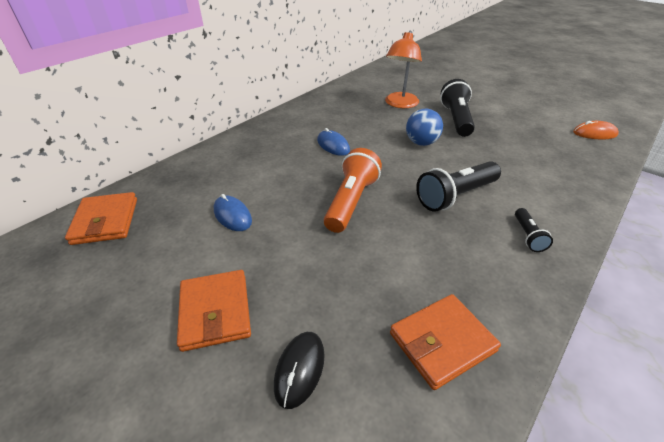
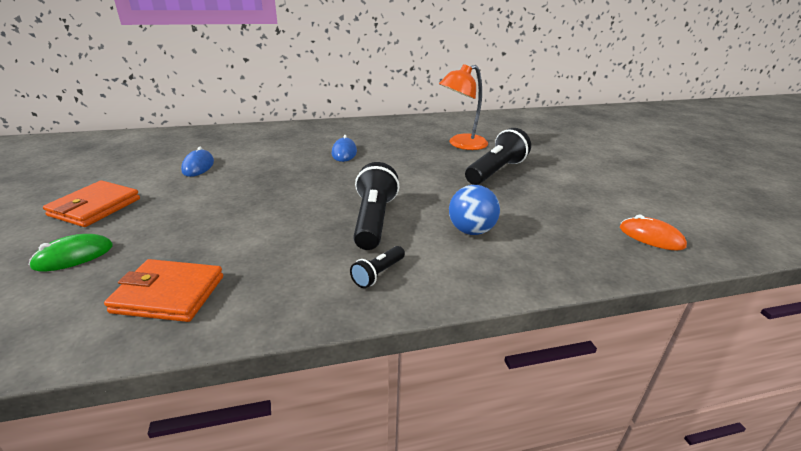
camera: 35 degrees right, 10 degrees down
(105, 221) = (134, 143): orange wallet -> none
(299, 369) = (73, 256): black mouse -> green mouse
(351, 201) = (285, 189): orange flashlight -> none
(421, 143) = (422, 176): blue ball -> blue ball (471, 231)
(455, 196) = (373, 220): black flashlight -> black flashlight turned 90 degrees clockwise

